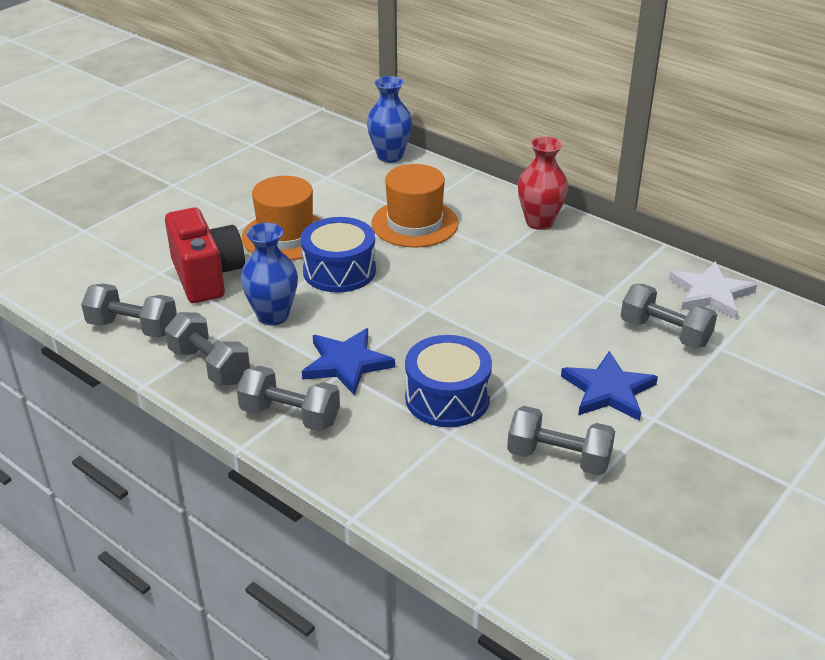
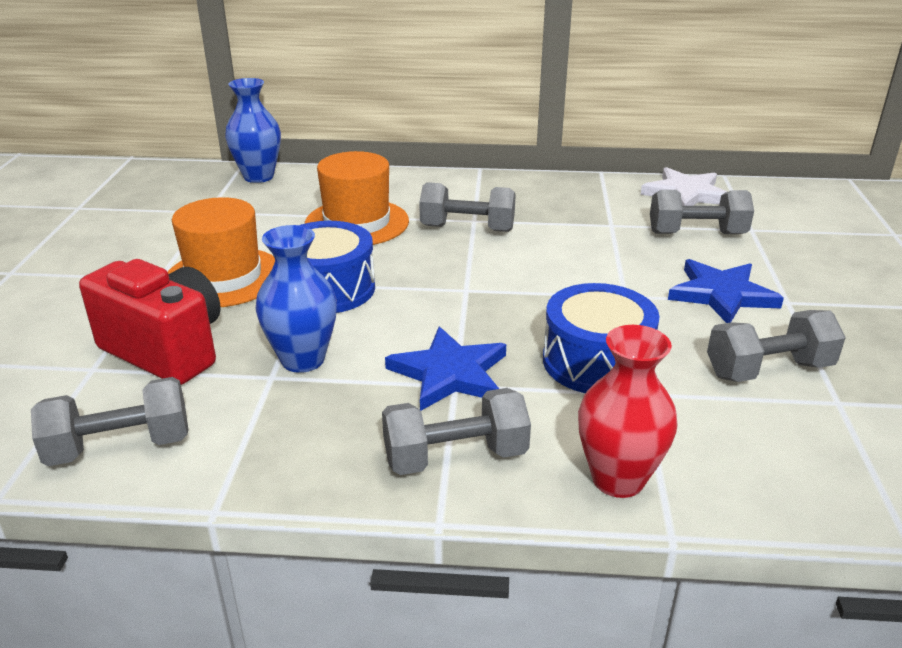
camera: 35 degrees left, 5 degrees down
(209, 366) = (284, 446): grey dumbbell -> grey dumbbell (467, 228)
(539, 222) = (475, 187): red vase -> red vase (618, 479)

